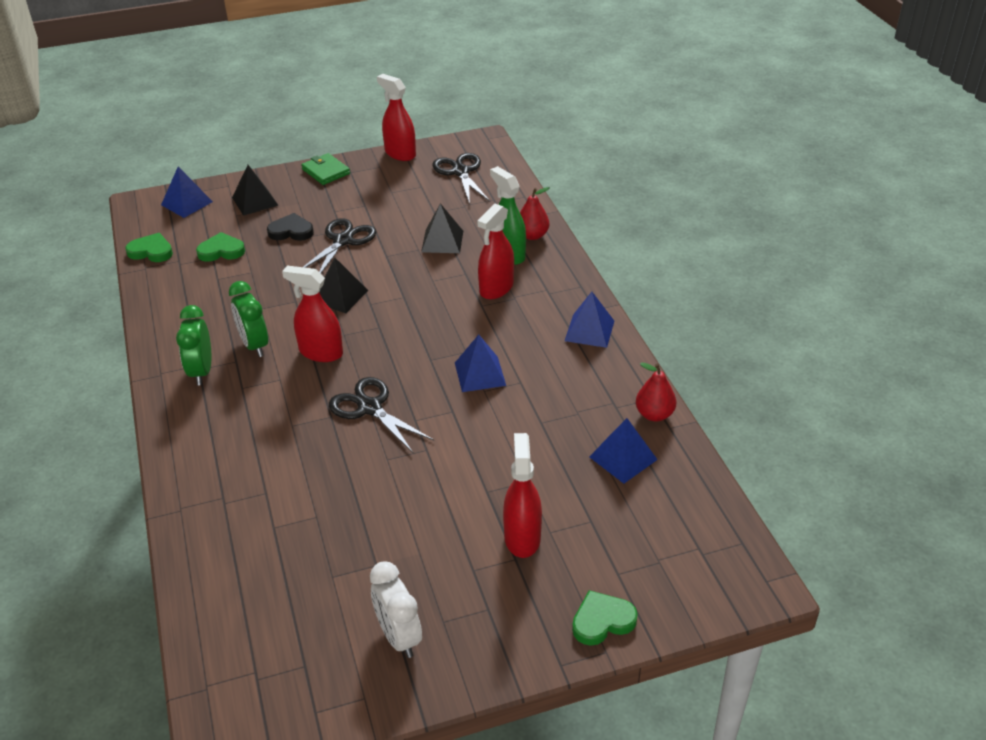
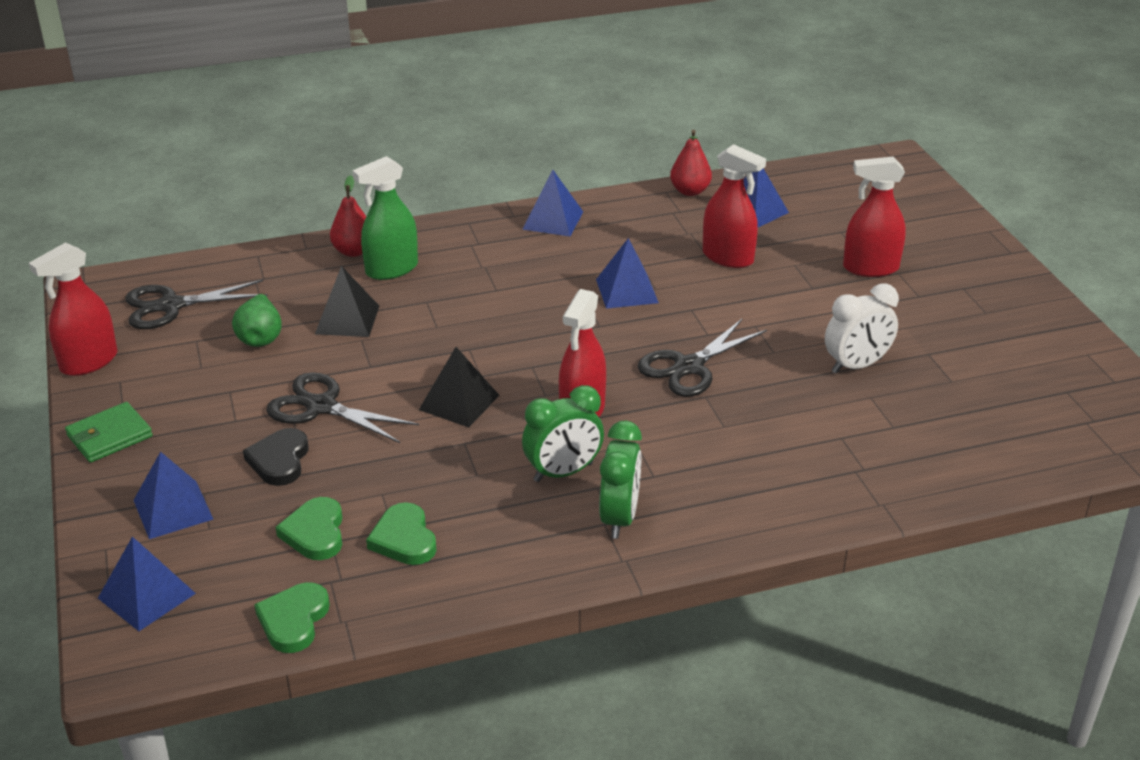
camera: 90 degrees left, 5 degrees down
(201, 371) = (619, 518): green clock -> green clock turned 75 degrees counterclockwise
(255, 201) = (173, 509): black pyramid -> blue pyramid
(399, 636) = (1012, 336): white clock -> white clock (856, 365)
(423, 209) = (260, 337): none -> green pear
(496, 288) = (463, 278): red spray bottle -> red spray bottle (728, 257)
(602, 621) = (957, 231): green heart -> green heart (404, 539)

